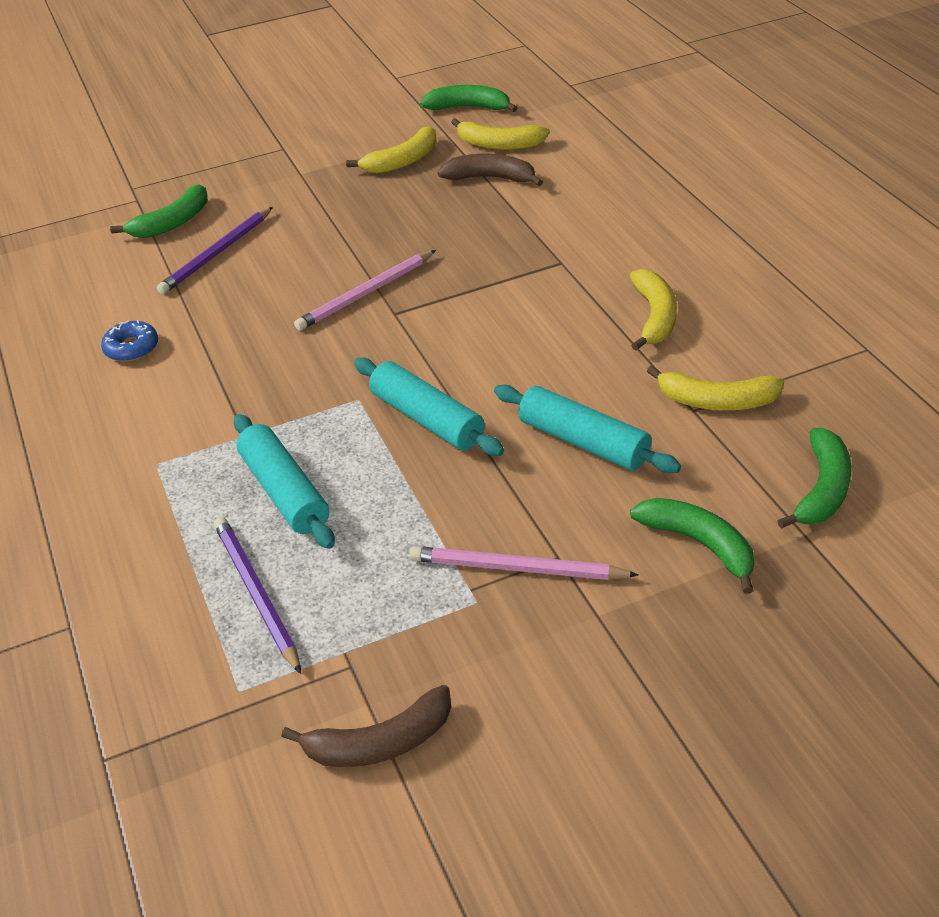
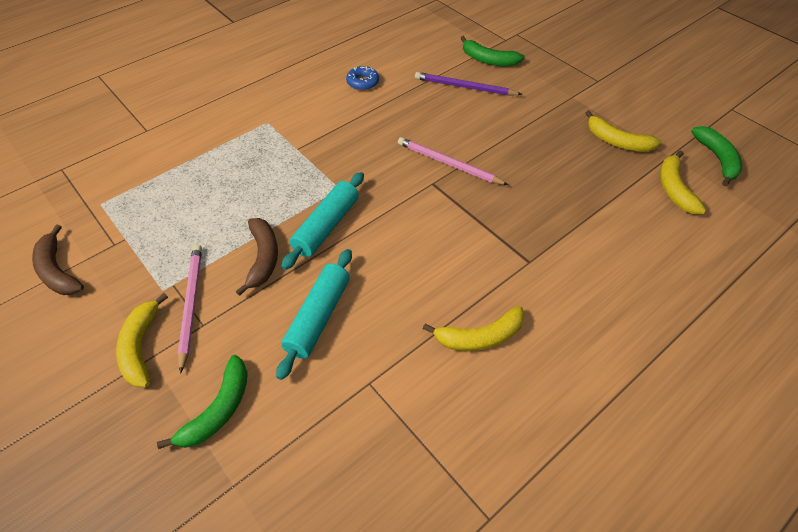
camera: 70 degrees right, 10 degrees up
(256, 594) = (168, 190): purple pencil -> none
(285, 492) = (250, 179): turquoise rolling pin -> none
(490, 178) = (623, 195): brown banana -> brown banana (263, 258)
(716, 401) = (383, 398): yellow banana -> yellow banana (141, 347)
(822, 489) = (287, 494): green banana -> none

